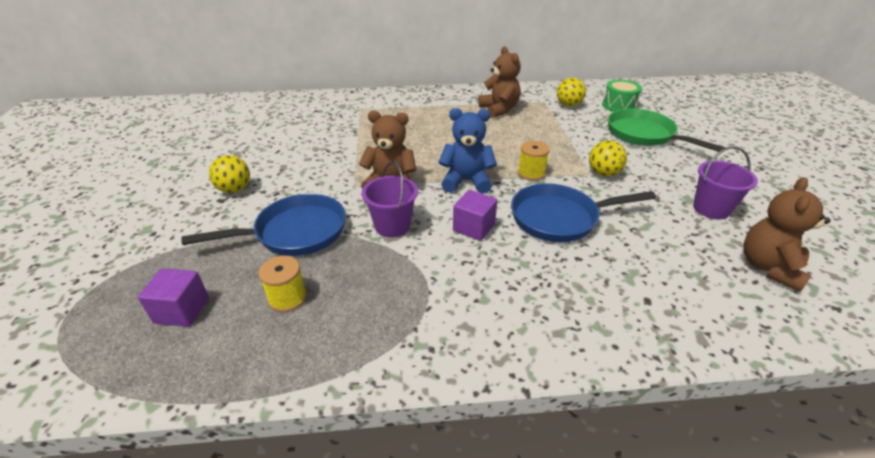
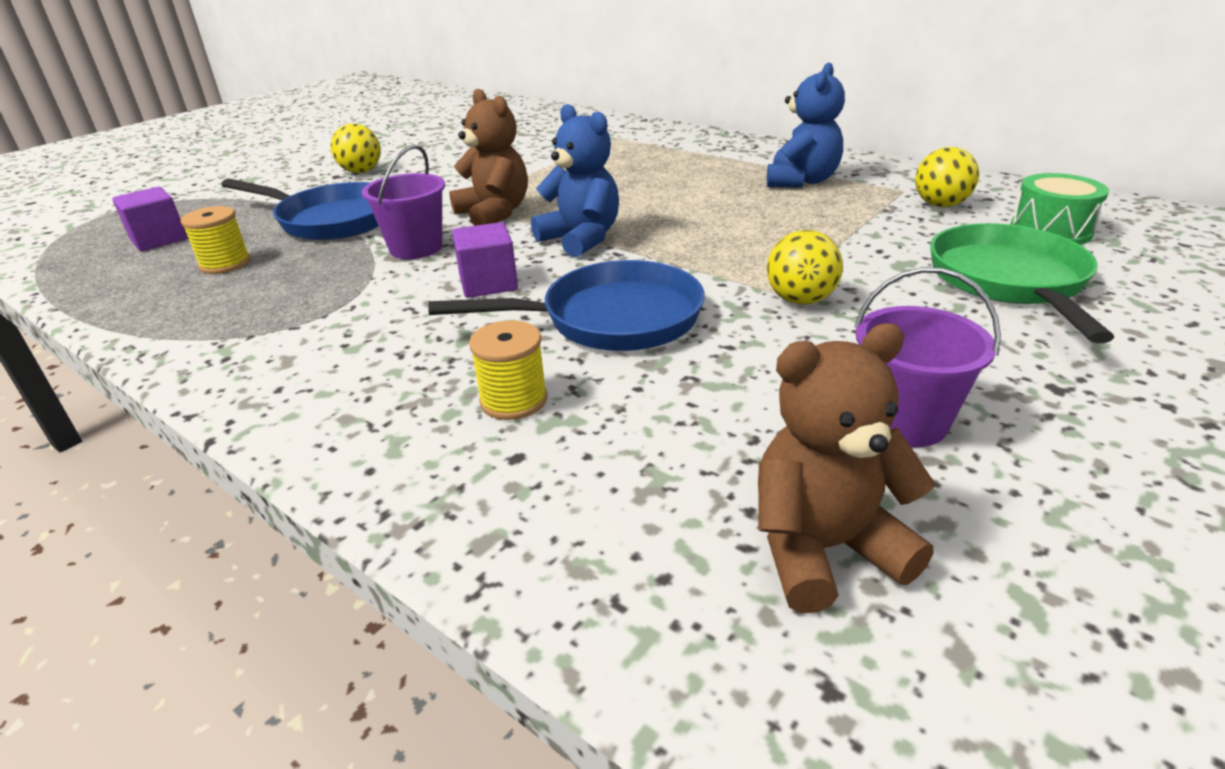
camera: 45 degrees right, 5 degrees down
(499, 109) = (801, 181): brown teddy bear -> blue teddy bear
(531, 173) = (684, 260): yellow spool -> yellow spool (513, 400)
(560, 218) = (610, 319): blue pan -> blue pan turned 135 degrees clockwise

